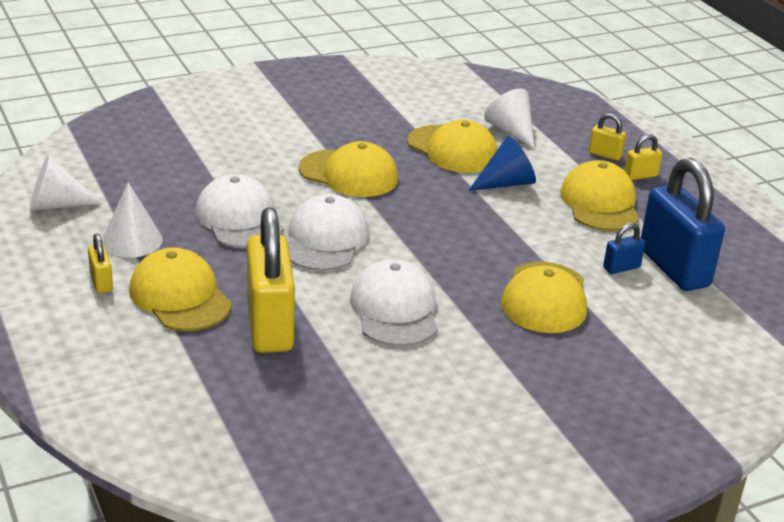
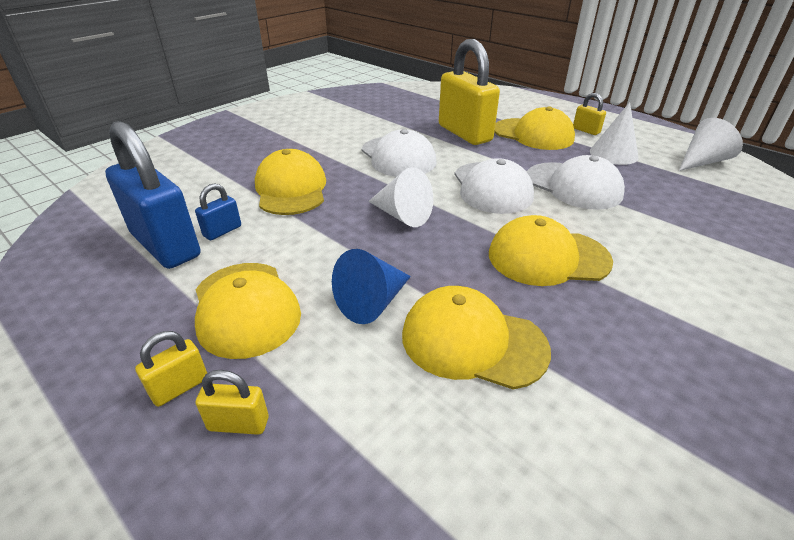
camera: 160 degrees right, 5 degrees up
(511, 132) = (414, 426): white cone -> white cone (402, 215)

